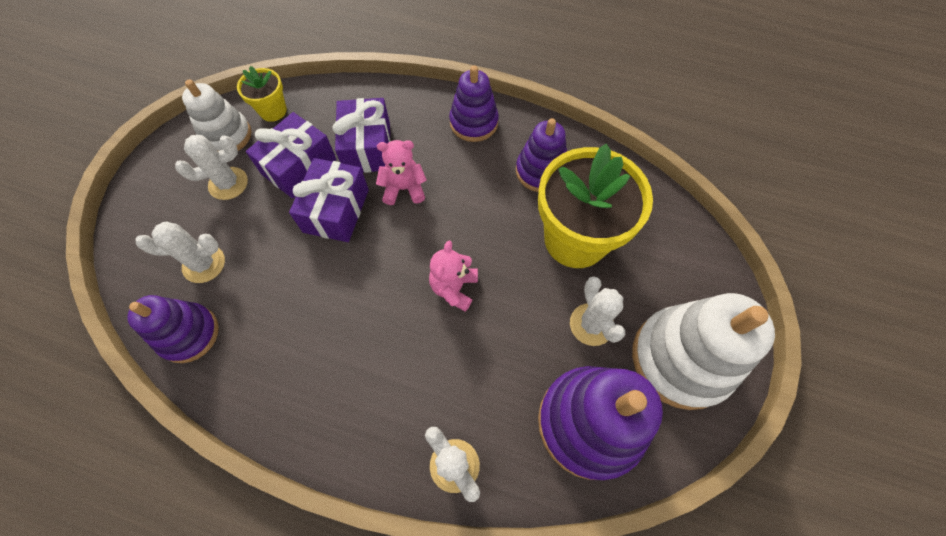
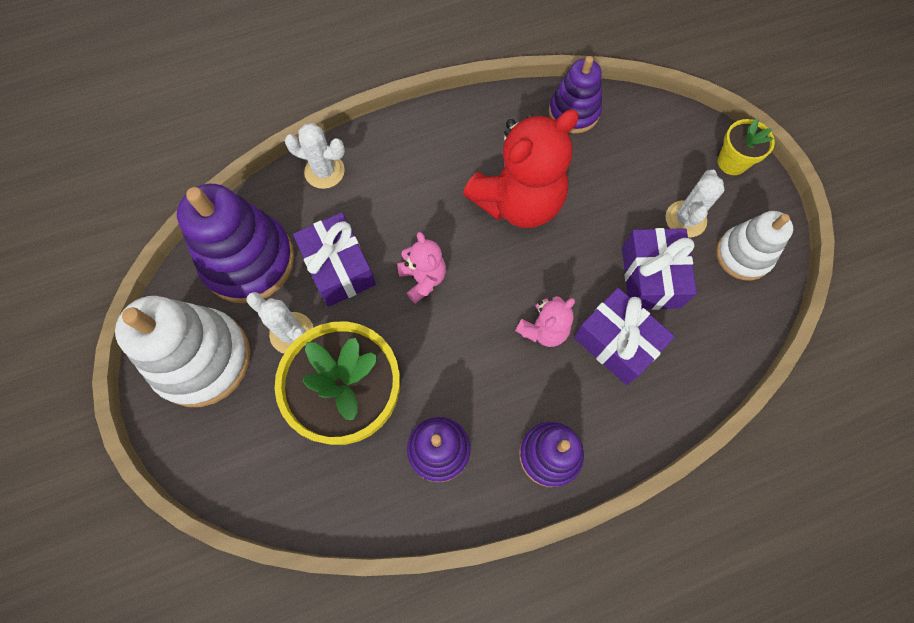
camera: 140 degrees right, 5 degrees up
(204, 264) = (622, 155): white cactus -> none
(273, 111) = (739, 309): yellow flower pot -> yellow flower pot (732, 162)
(322, 291) = (518, 202): none -> red teddy bear
(336, 210) = (577, 266): purple gift -> purple gift (339, 268)

